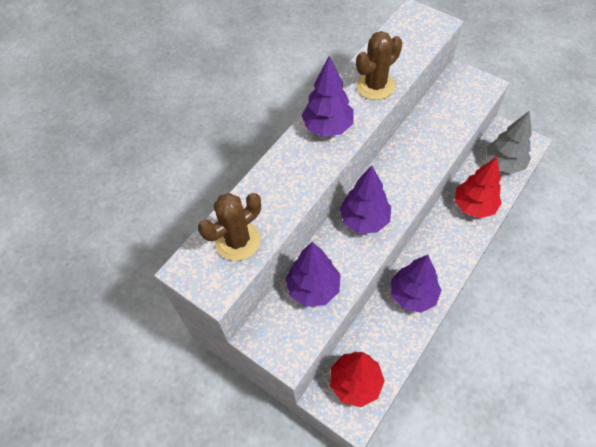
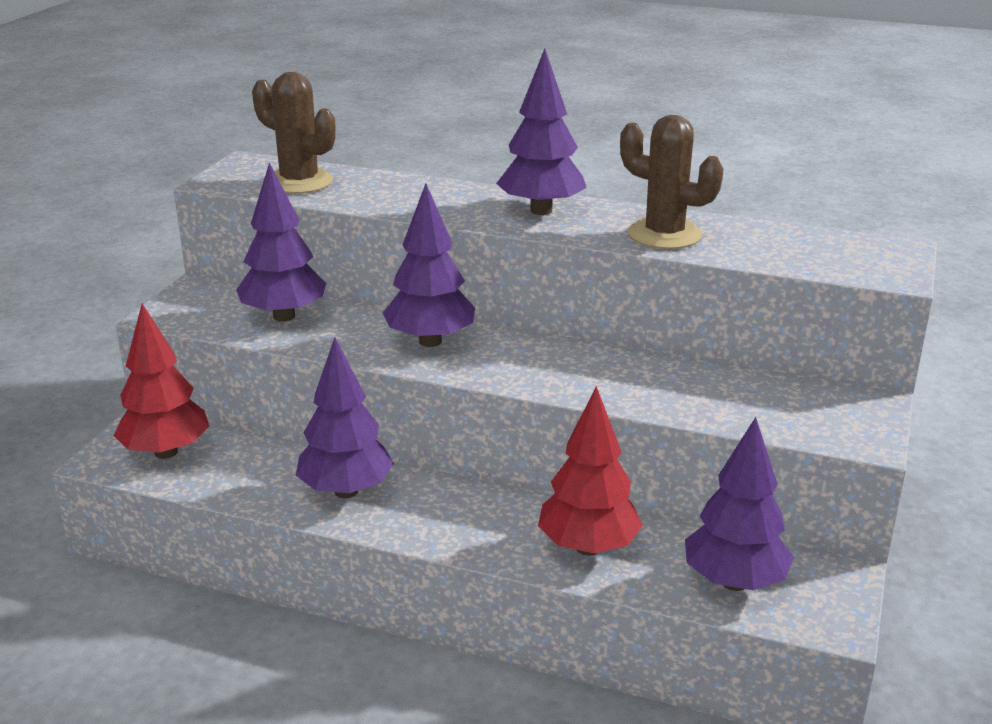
camera: 70 degrees right, 30 degrees down
(503, 164) = (734, 582): grey tree -> purple tree

